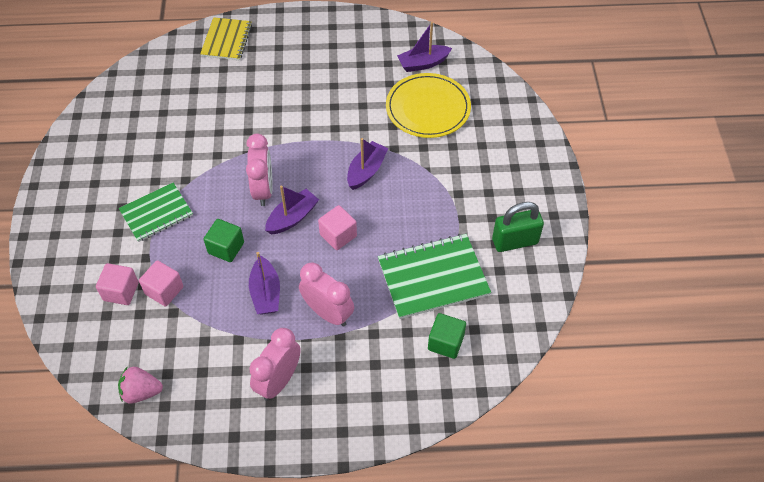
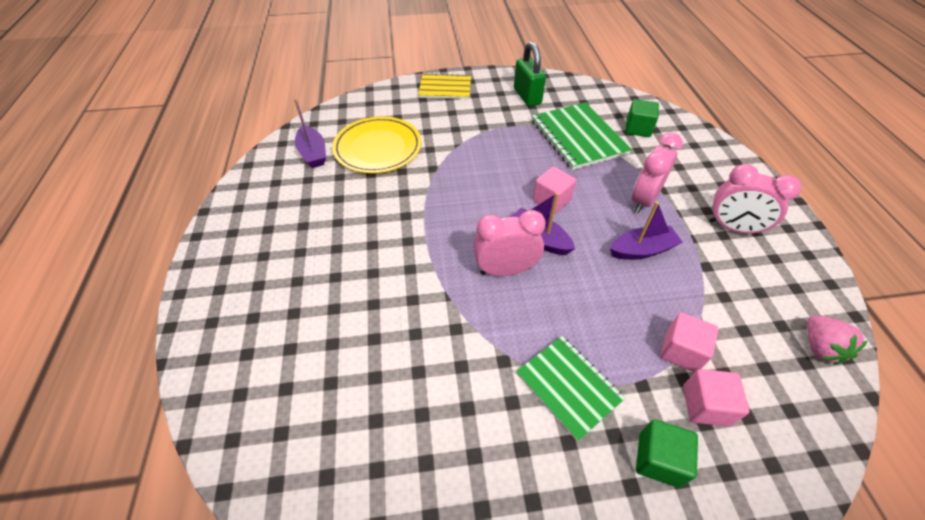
camera: 95 degrees left, 5 degrees down
(226, 40) = (227, 353): yellow notebook -> yellow notebook (445, 88)
(226, 248) = (598, 295): green cube -> green cube (658, 459)
(366, 171) = (464, 186): purple boat -> none

